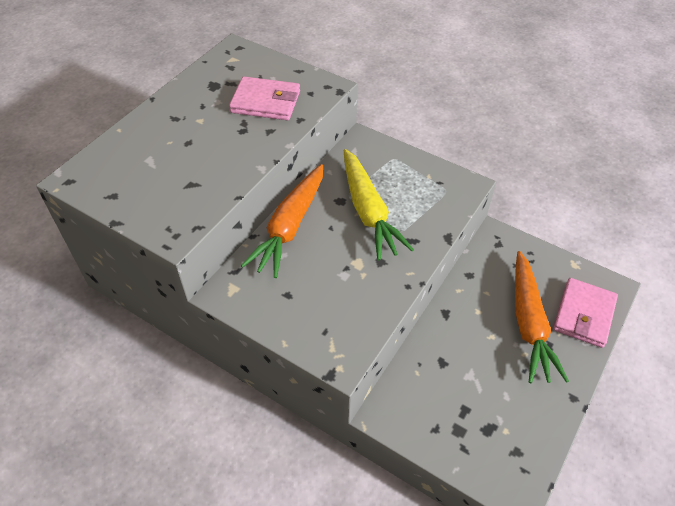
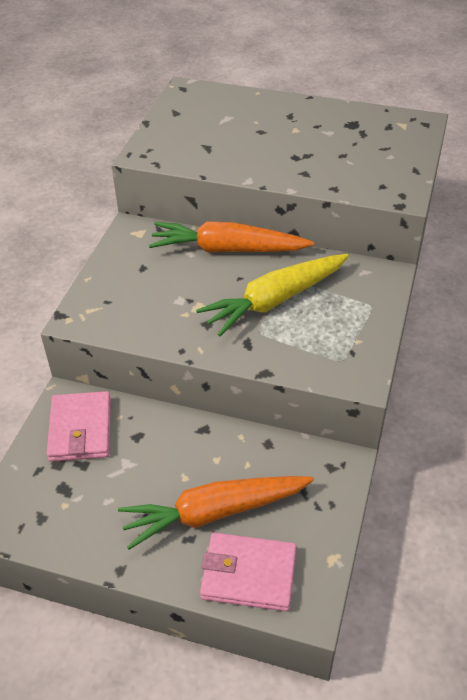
camera: 75 degrees right, 5 degrees down
(265, 102) = (347, 160): pink wallet -> pink wallet (80, 429)

